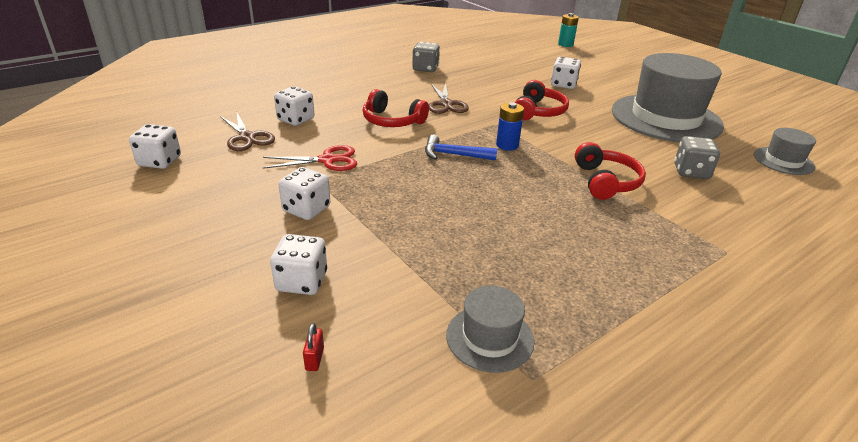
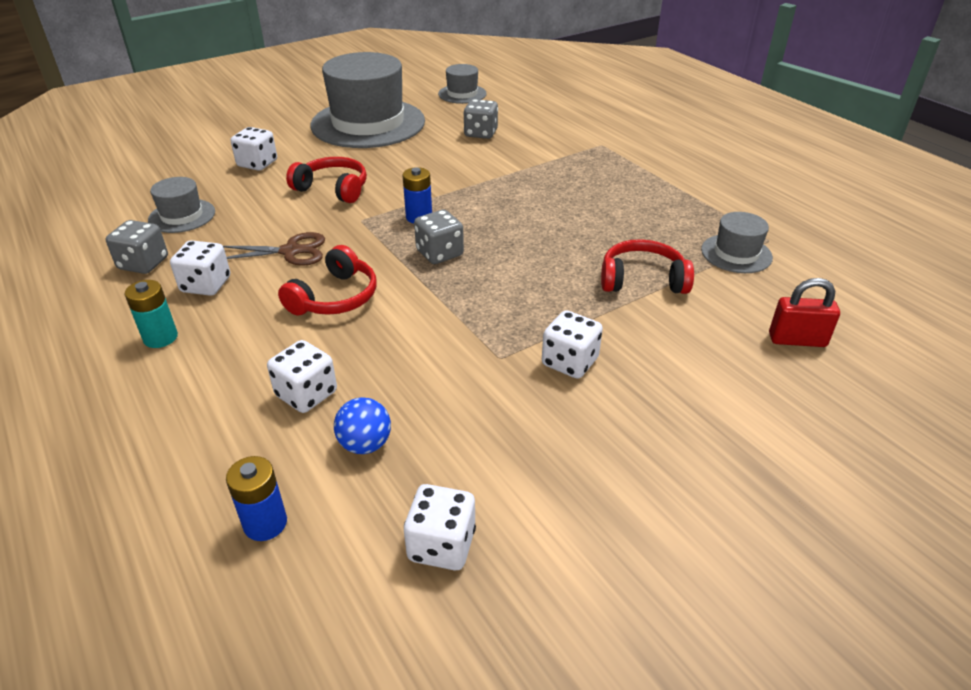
camera: 85 degrees left, 5 degrees up
(202, 117) = (265, 523): none -> blue battery
(247, 137) = (365, 444): brown scissors -> blue ball
(302, 281) = (701, 355): white dice -> white dice (206, 285)
(314, 359) = (797, 340): red padlock -> red padlock, size x1.91
(327, 160) = (448, 352): red scissors -> none
(453, 155) = (439, 253): blue hammer -> grey dice
(481, 71) = (182, 216): none -> grey hat
(565, 44) = (112, 144): turquoise battery -> turquoise battery (160, 338)
(605, 182) = (499, 174): red headphones -> red headphones (642, 280)

